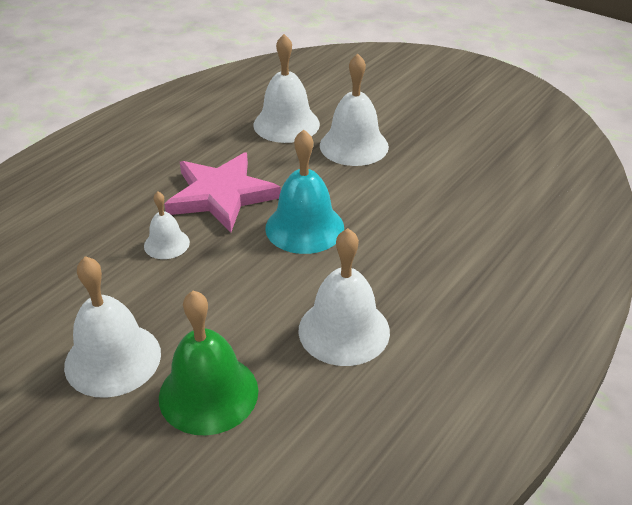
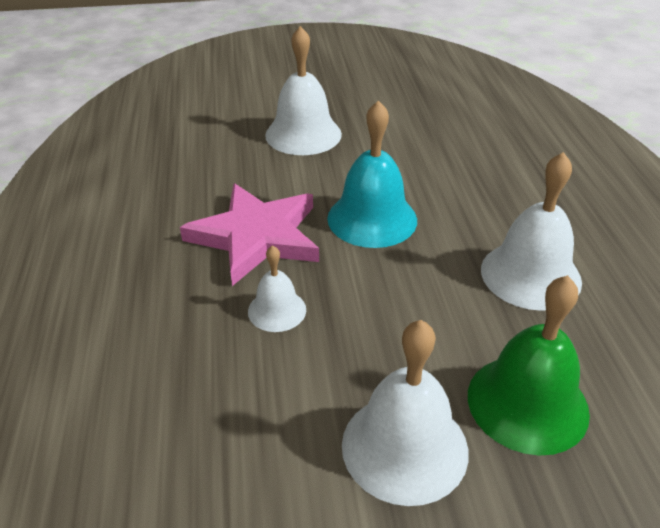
camera: 45 degrees left, 0 degrees up
(286, 124) = (215, 146): white bell -> none

